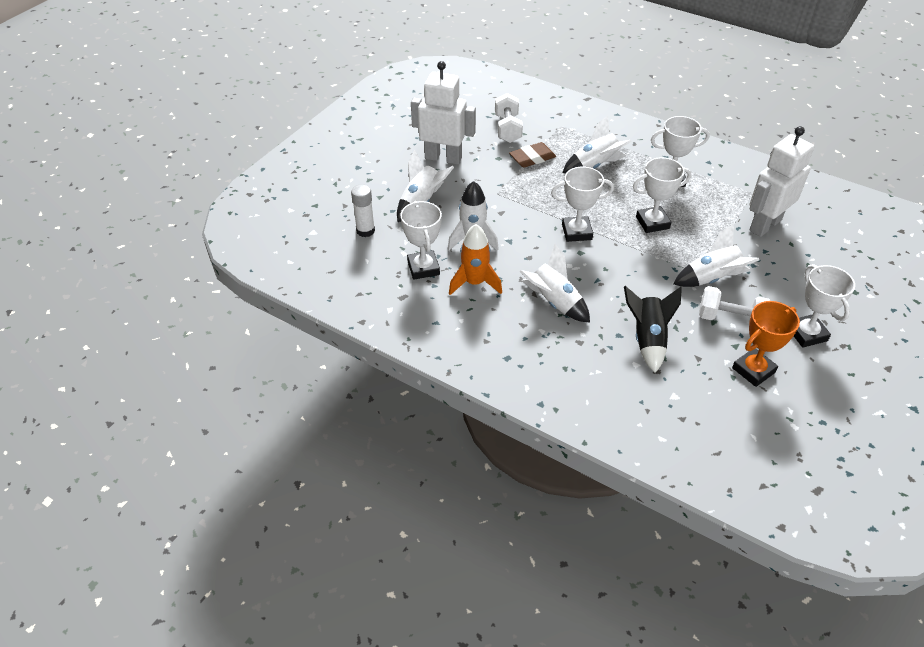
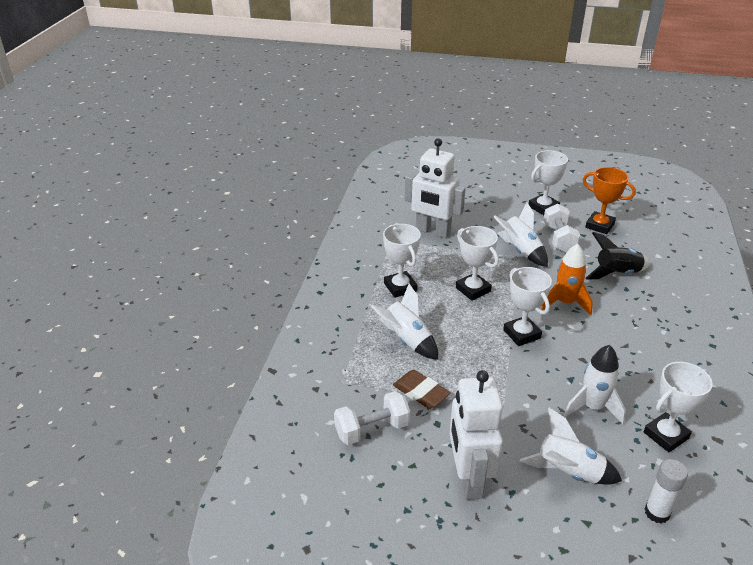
camera: 110 degrees left, 10 degrees down
(474, 283) = (650, 389): orange rocket -> orange rocket (565, 303)
(554, 302) = (625, 330): white rocket -> none

